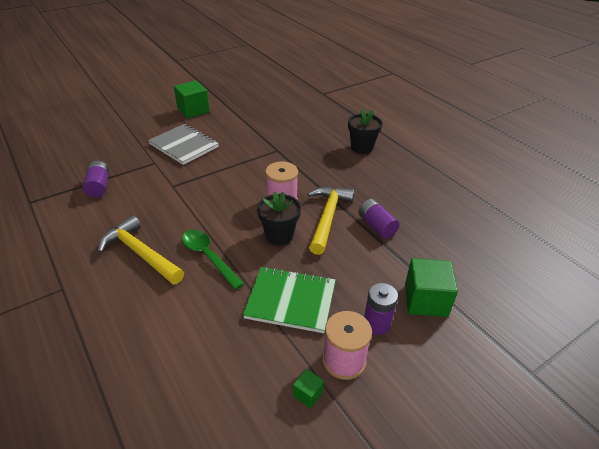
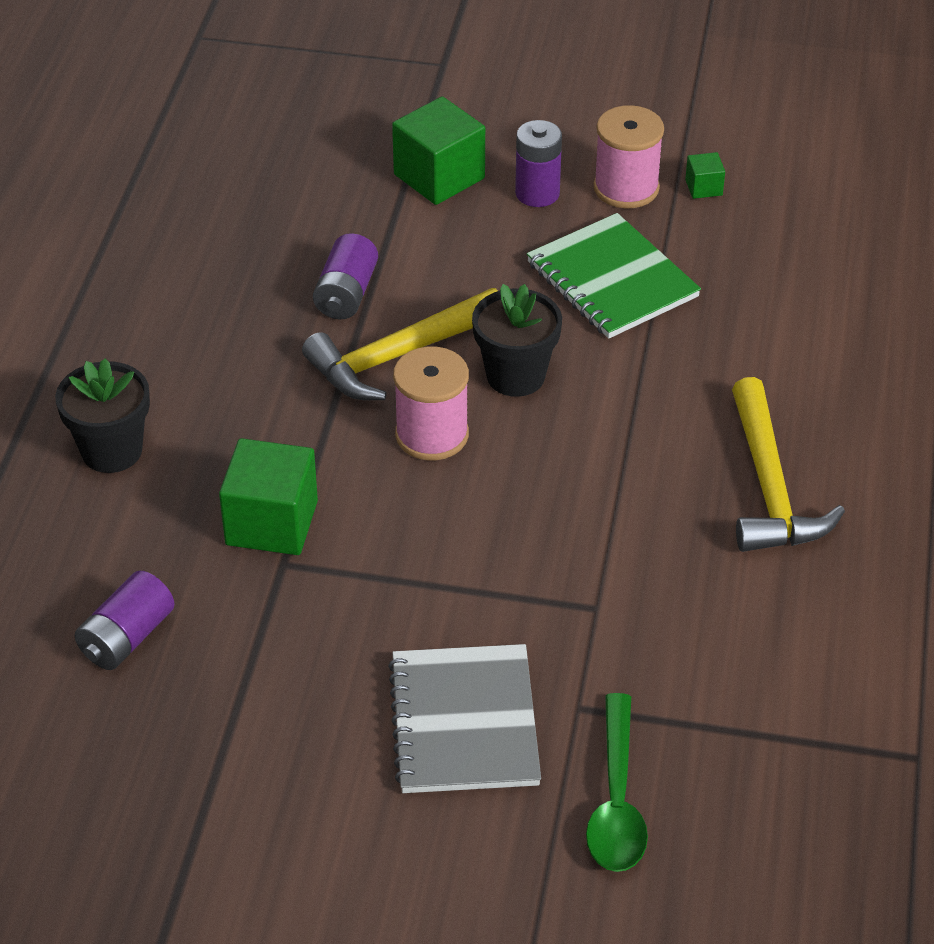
camera: 135 degrees left, 5 degrees up
(99, 186) = (748, 708): purple battery -> purple battery (127, 637)
(193, 110) = (307, 863): green cube -> green cube (271, 523)
(208, 257) = (664, 412): green spoon -> green spoon (616, 800)

